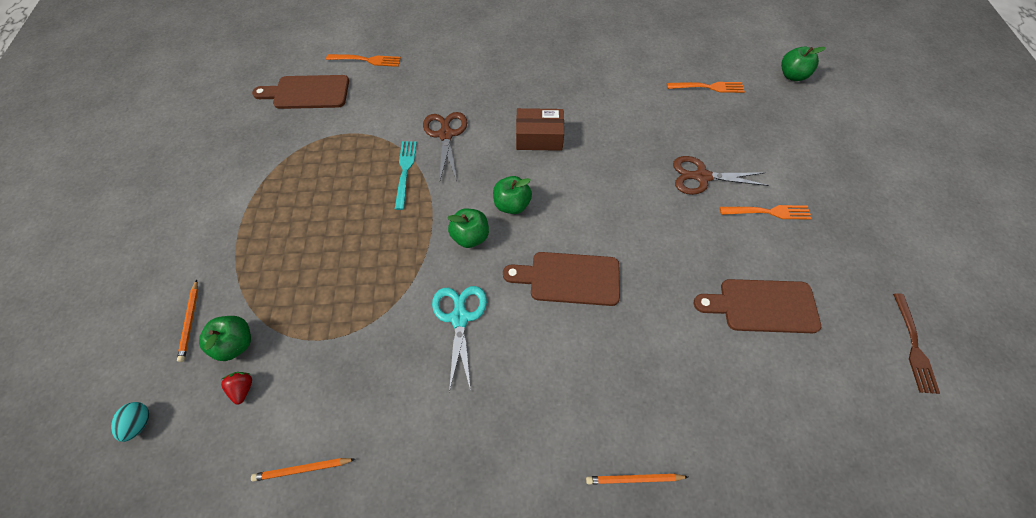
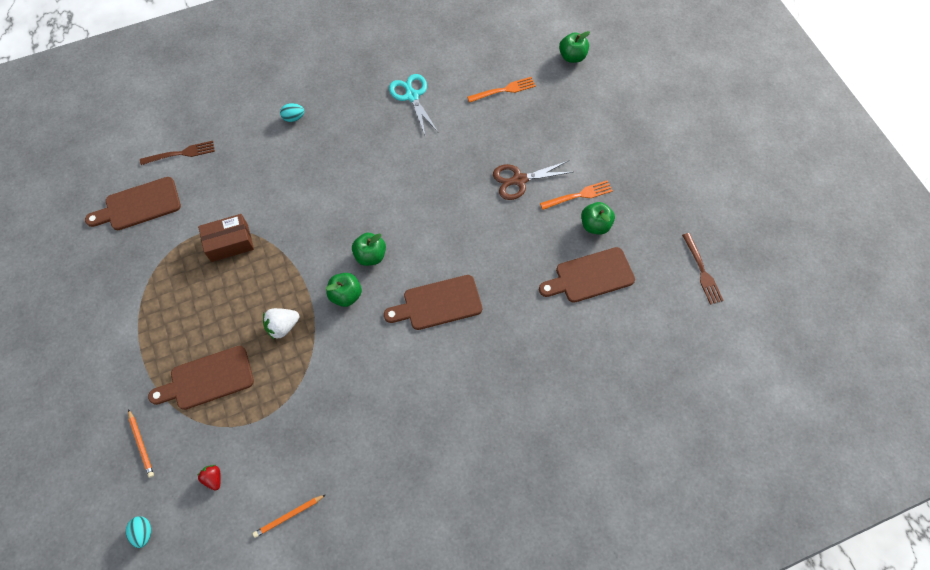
camera: 20 degrees left, 5 degrees up
(236, 344) = (189, 447): green apple -> green apple (595, 225)
(290, 276) = (207, 379): none -> brown cutting board
(366, 60) = (181, 153): orange fork -> brown fork
(391, 247) = (282, 326): none -> white strawberry
(405, 171) = (266, 254): turquoise fork -> none
(446, 135) = (288, 208): brown scissors -> none
(459, 318) = (363, 365): turquoise scissors -> turquoise scissors (412, 96)
(485, 58) = (294, 118): none -> turquoise egg
(539, 138) = (372, 185): brown box -> brown box (229, 243)
(634, 479) = (530, 434): orange pencil -> none

